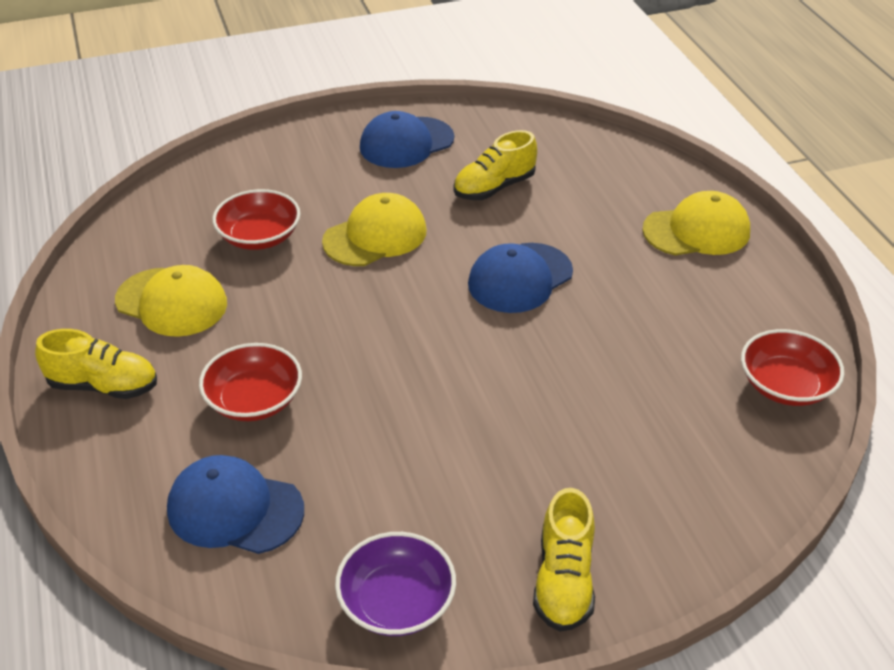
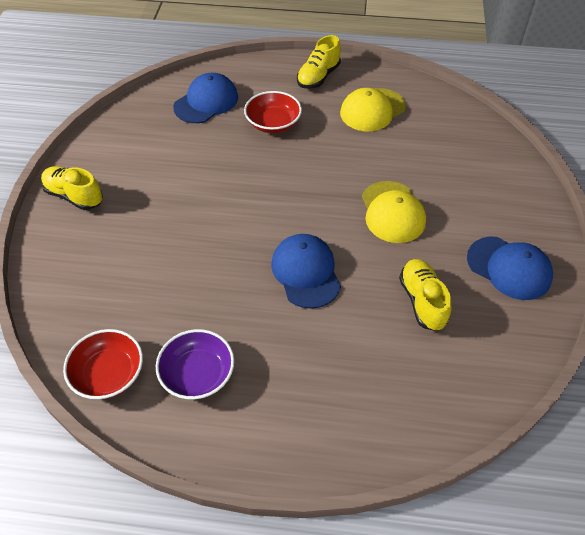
camera: 115 degrees right, 10 degrees up
(259, 237) = (419, 157): red bowl -> none
(396, 602) = (114, 137): purple bowl -> purple bowl (197, 374)
(406, 143) = (509, 268): blue cap -> blue cap turned 135 degrees clockwise
(696, 231) = (298, 418): yellow cap -> none

